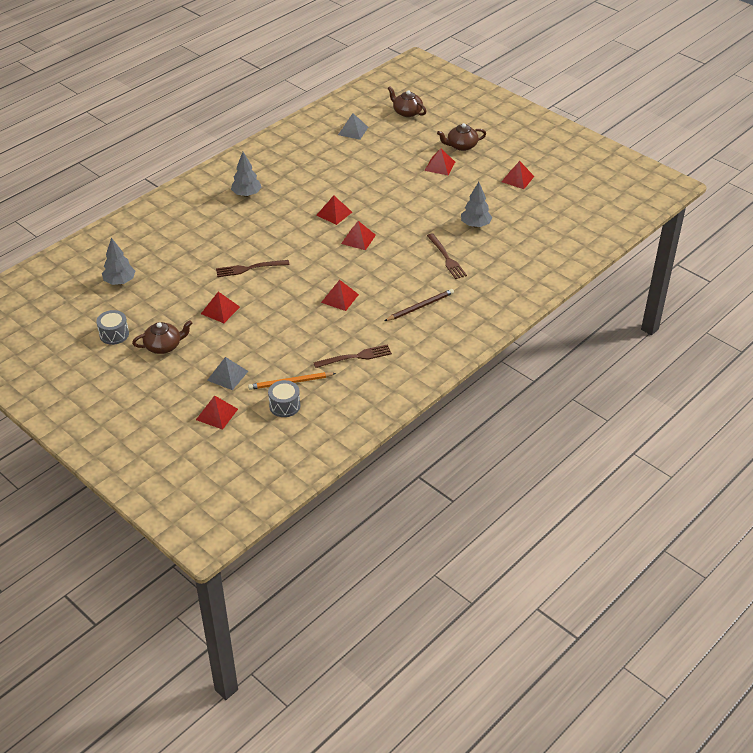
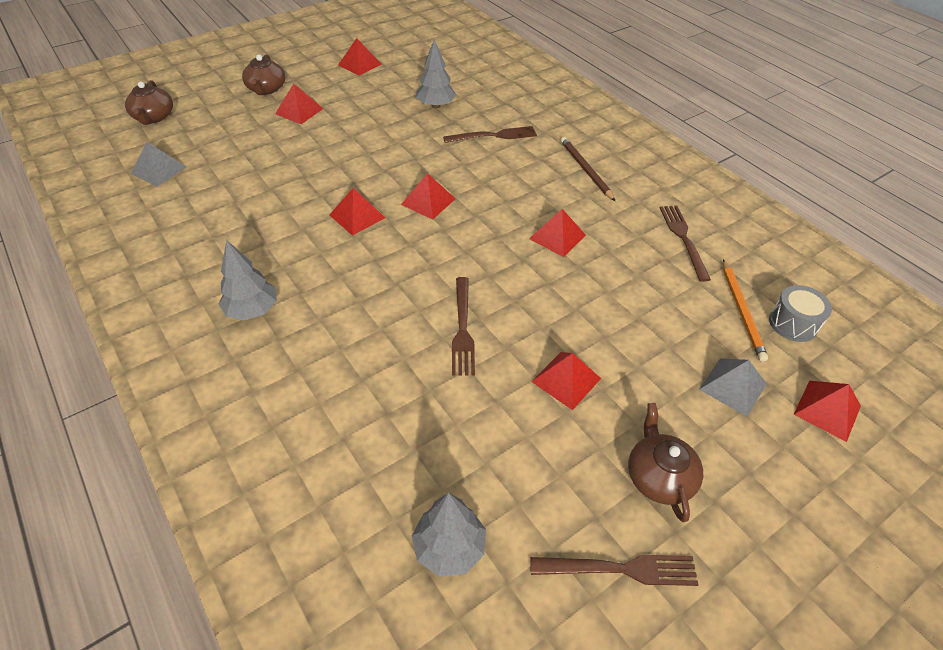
camera: 80 degrees left, 5 degrees up
(114, 334) = (621, 569): grey drum -> brown fork
(407, 112) = (153, 117): brown teapot -> brown teapot turned 60 degrees counterclockwise

